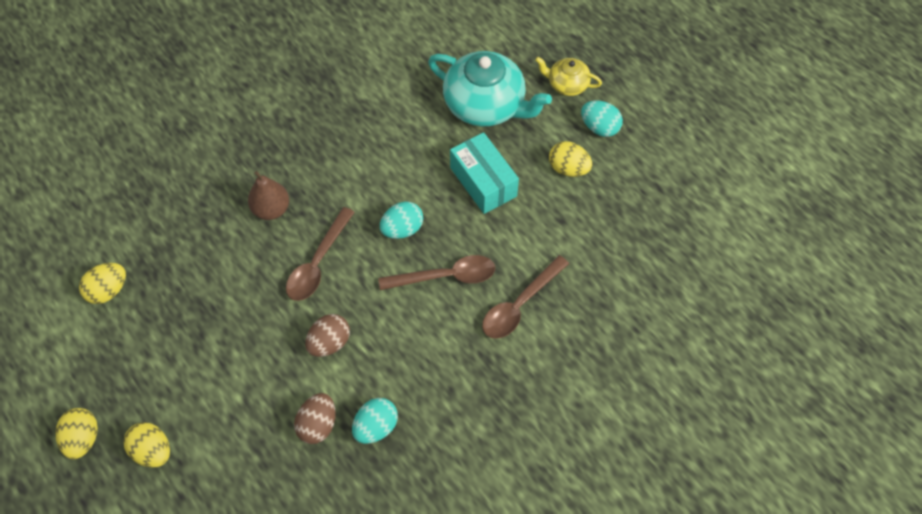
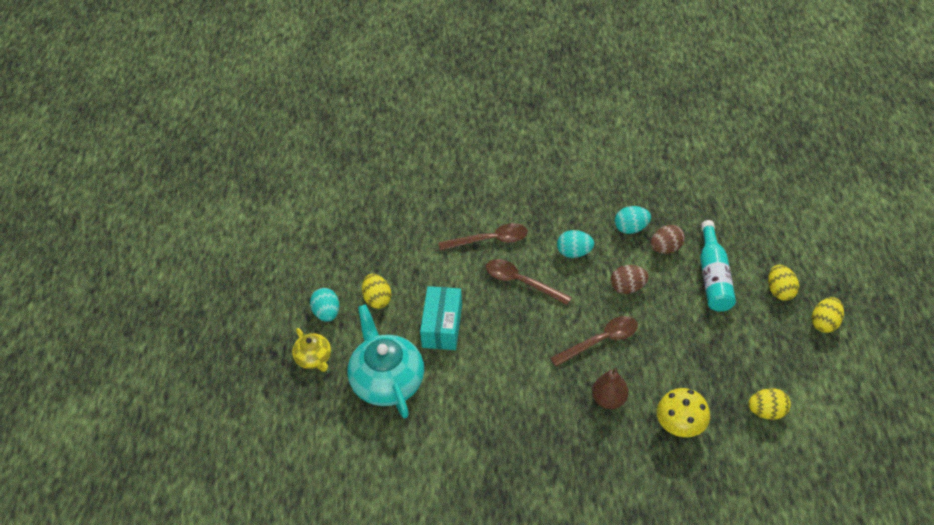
camera: 140 degrees left, 10 degrees down
(188, 224) = (679, 427): none -> yellow mushroom
(241, 421) = (713, 276): none -> turquoise bottle
(402, 229) = (525, 328): turquoise egg -> turquoise egg (574, 252)

